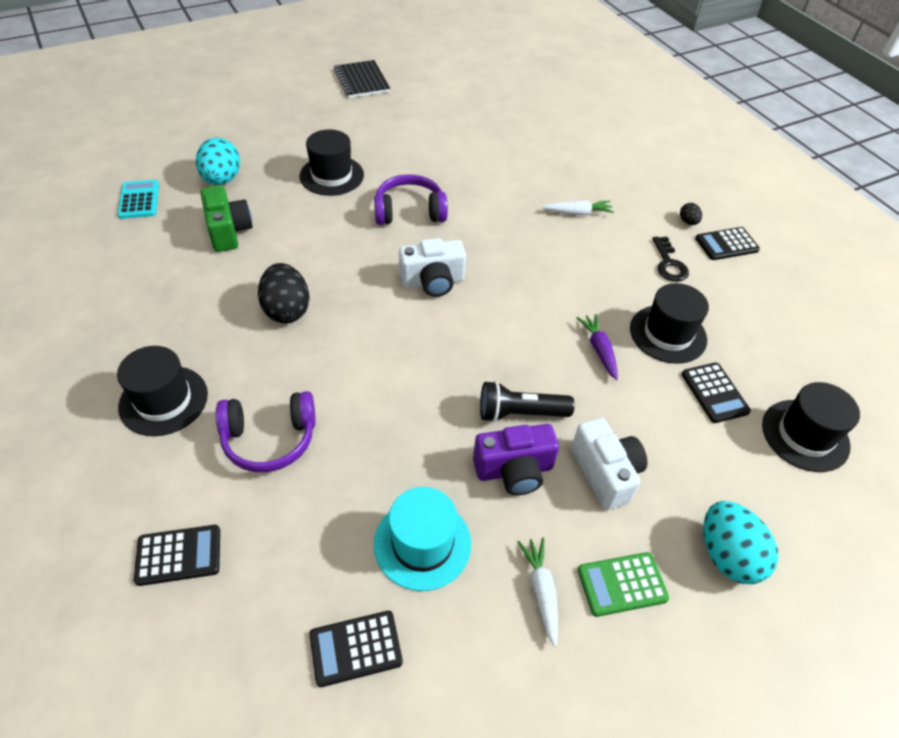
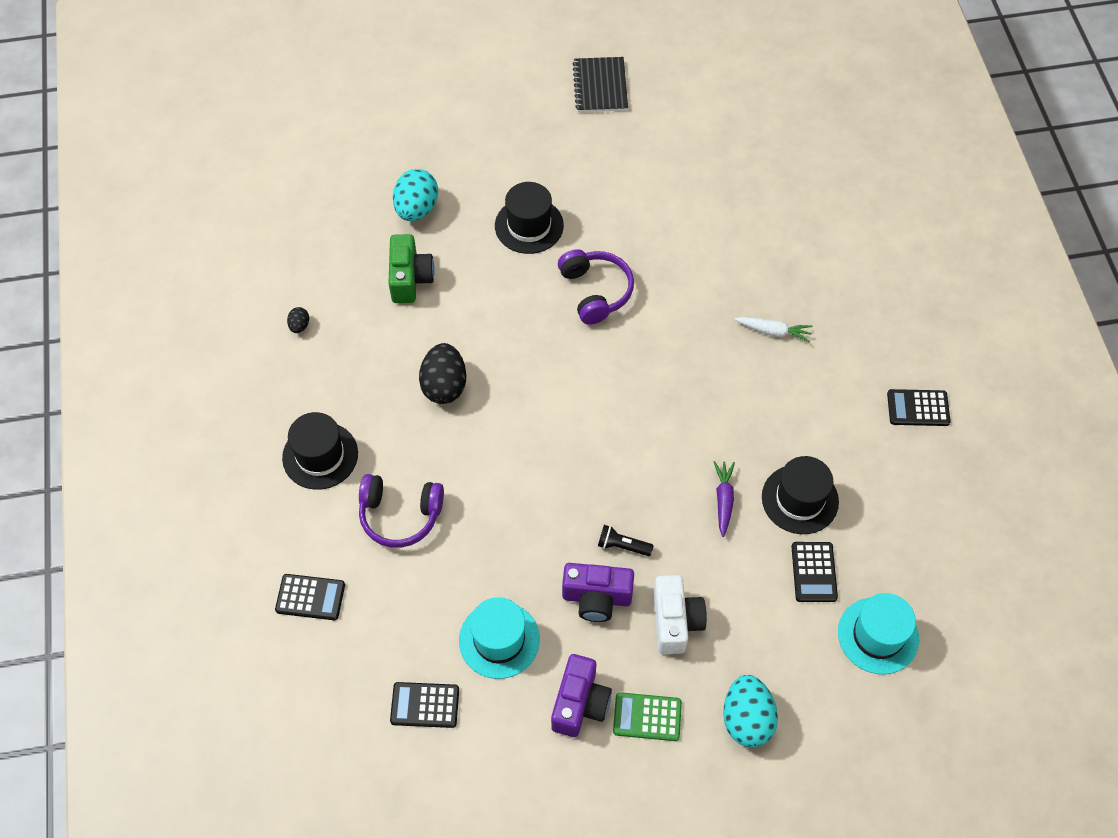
camera: 20 degrees right, 10 degrees up
(139, 200) = (332, 219): turquoise calculator -> none
(409, 211) = (595, 291): purple headphones -> purple headphones turned 60 degrees clockwise
(433, 281) = (591, 385): white camera -> none
(520, 413) = (622, 546): black flashlight -> black flashlight, size x0.65
(541, 591) = (580, 703): white carrot -> purple camera
(669, 264) = (842, 418): black key -> none
(688, 222) = (890, 369): black egg -> black egg (299, 326)
(805, 435) = (878, 635): black hat -> turquoise hat

